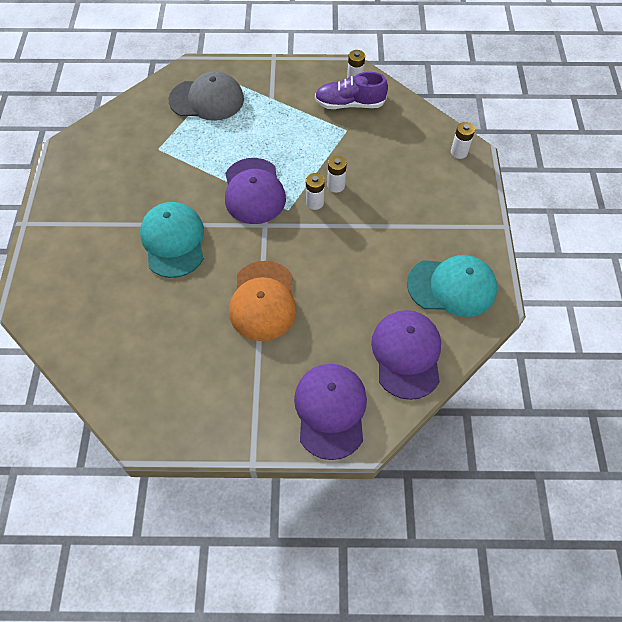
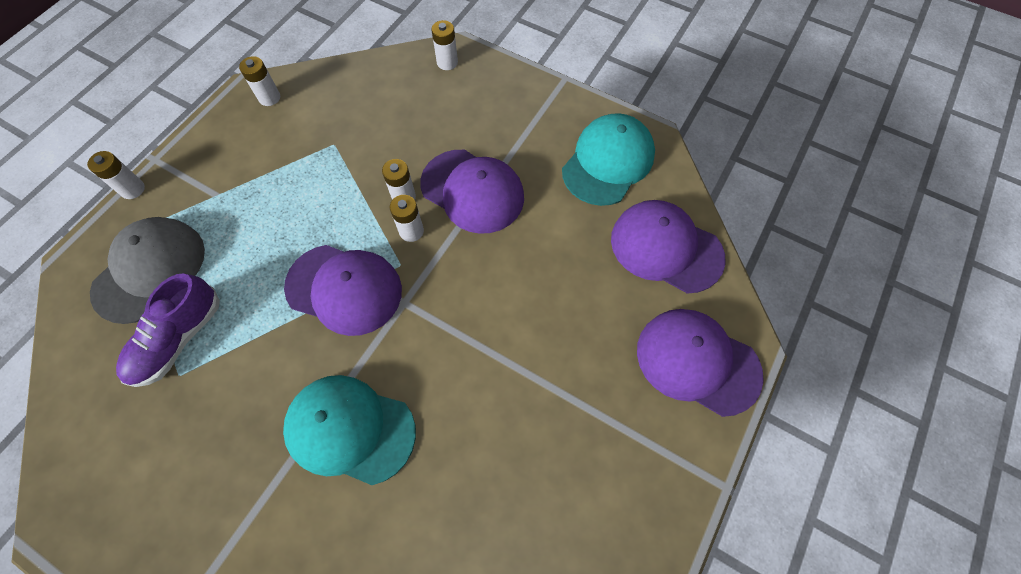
camera: 60 degrees left, 5 degrees up
(248, 61) = (132, 189): none -> white battery
(263, 301) = (512, 361): orange cap -> none
(349, 104) = (299, 121): purple shoe -> purple shoe (178, 339)
(367, 219) = (472, 191): none -> purple cap

